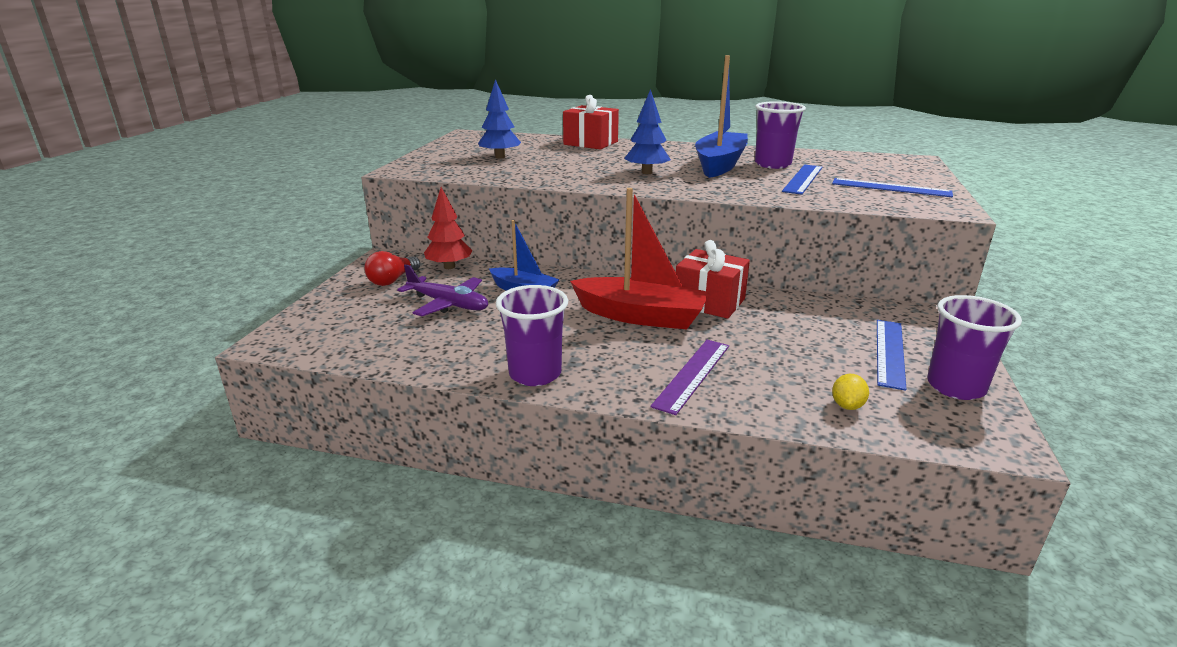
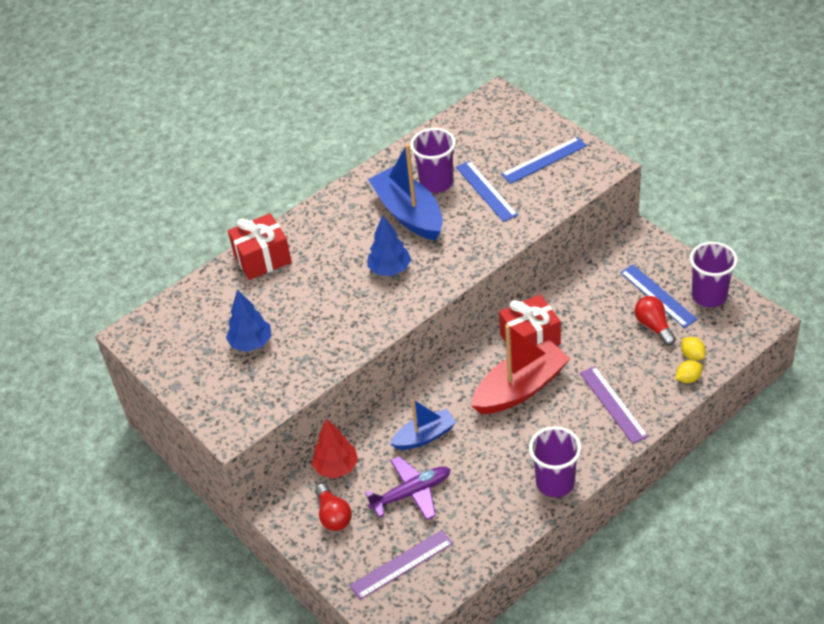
camera: 50 degrees left, 20 degrees up
(353, 324) = (401, 564): none -> purple ruler
(807, 415) = (688, 378): none -> yellow lemon
(843, 364) = (654, 326): none -> red light bulb

